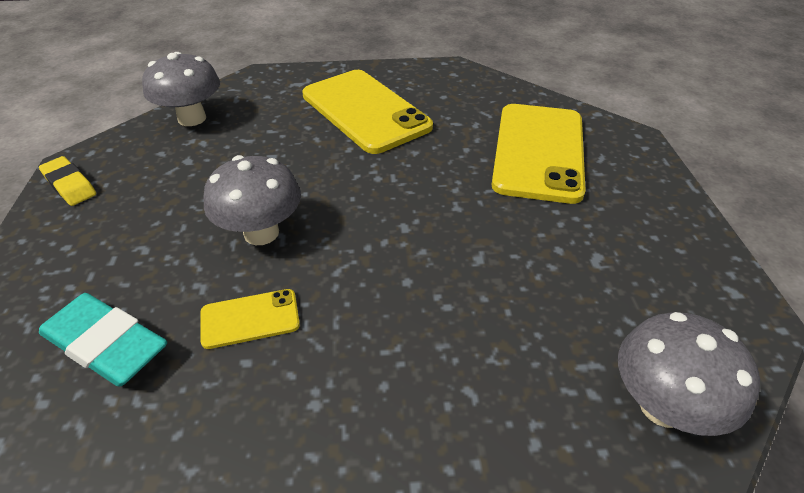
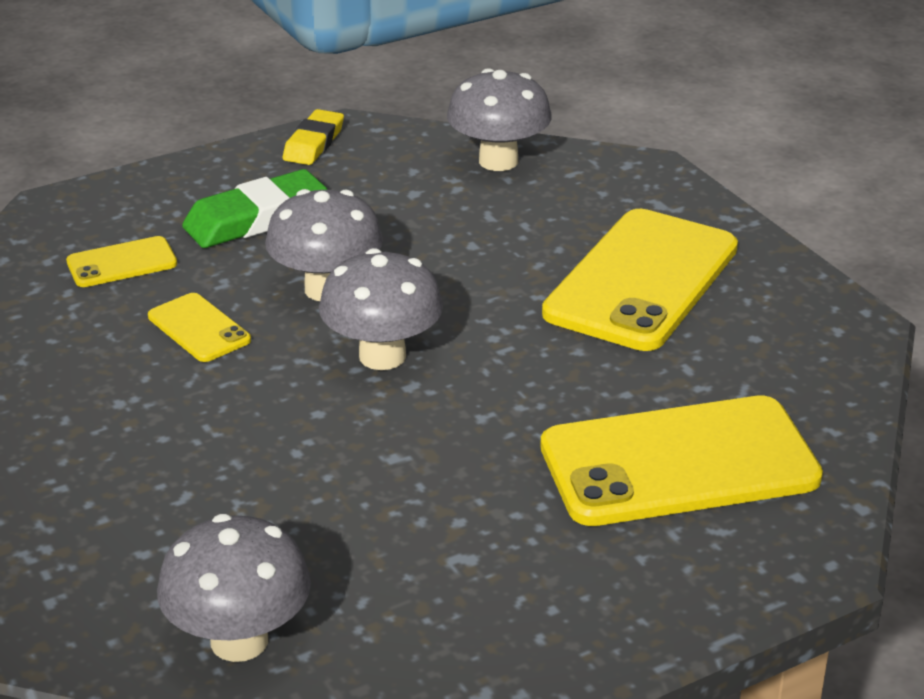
camera: 65 degrees right, 10 degrees down
(106, 345) = (122, 263): turquoise eraser -> yellow phone
(133, 243) = (256, 219): none -> green eraser
(363, 230) = (382, 356): none -> grey mushroom

